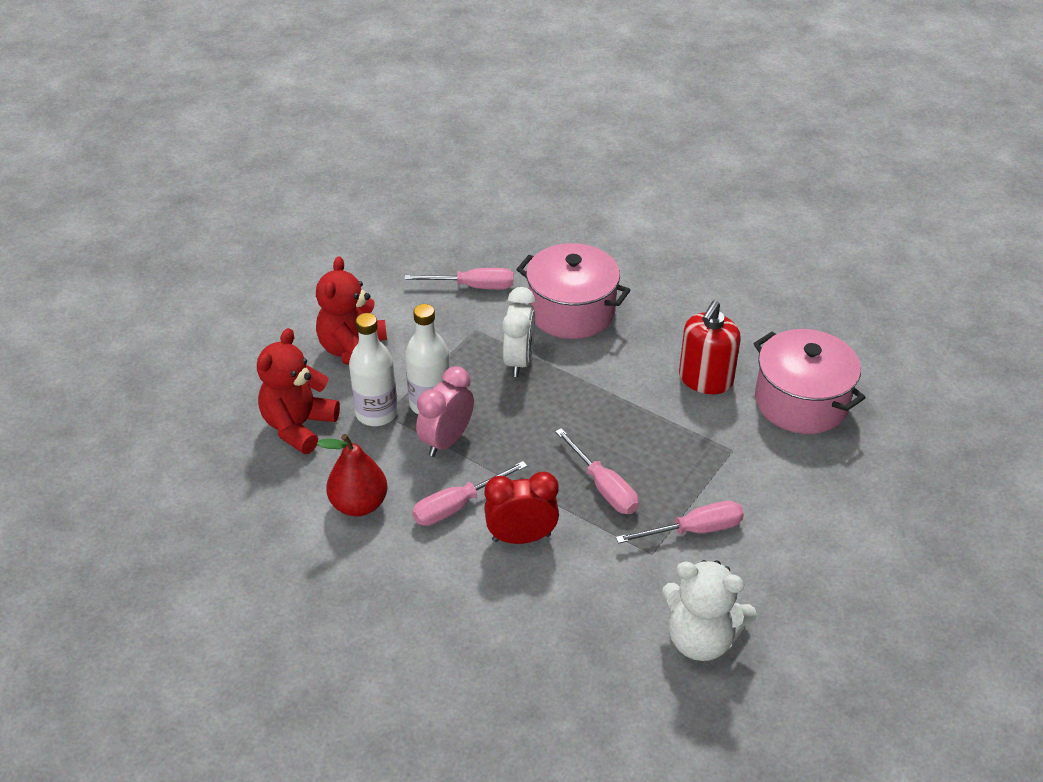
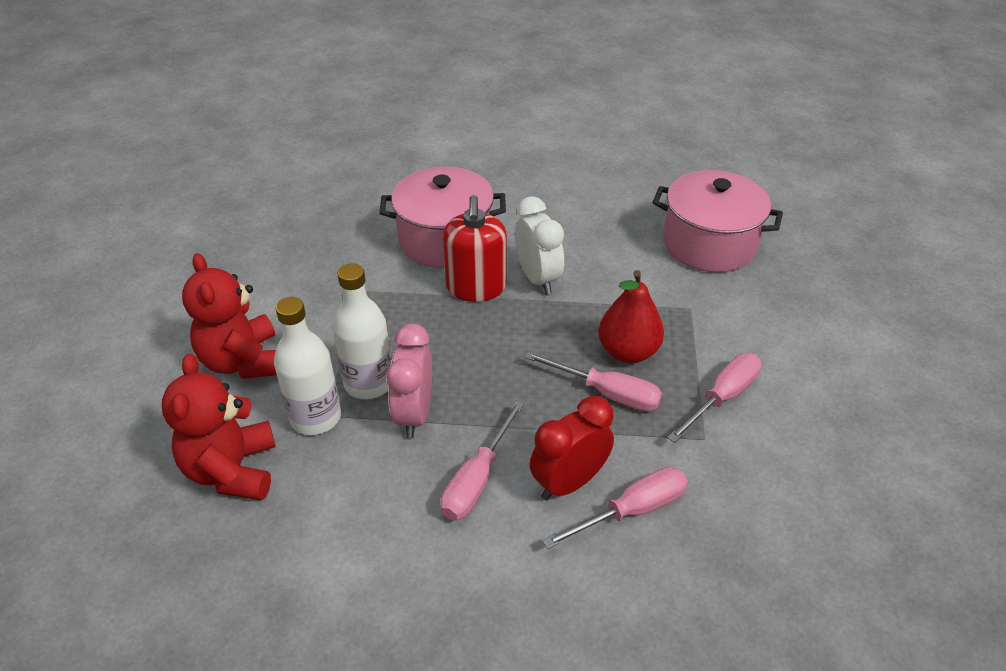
camera: 30 degrees left, 0 degrees up
(359, 504) = (366, 529): red pear -> red pear (628, 352)
(473, 287) = (330, 251): pink screwdriver -> pink screwdriver (631, 511)
(519, 361) = (429, 304): white clock -> white clock (538, 279)
(701, 639) = (819, 503): white teddy bear -> none
(705, 379) = (614, 255): red soap dispenser -> red soap dispenser (476, 287)

